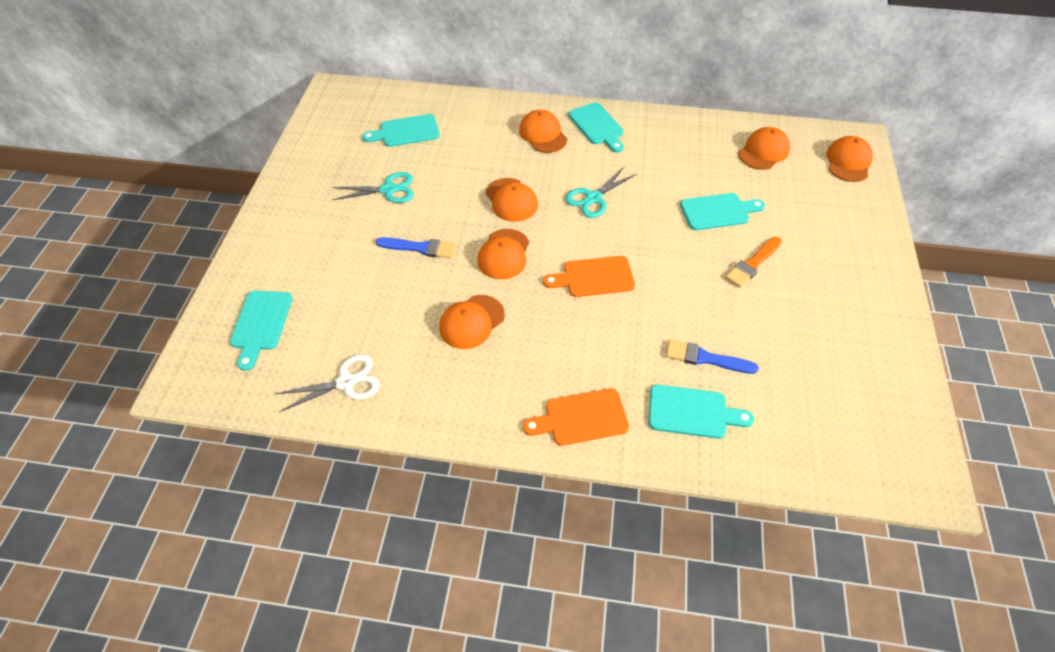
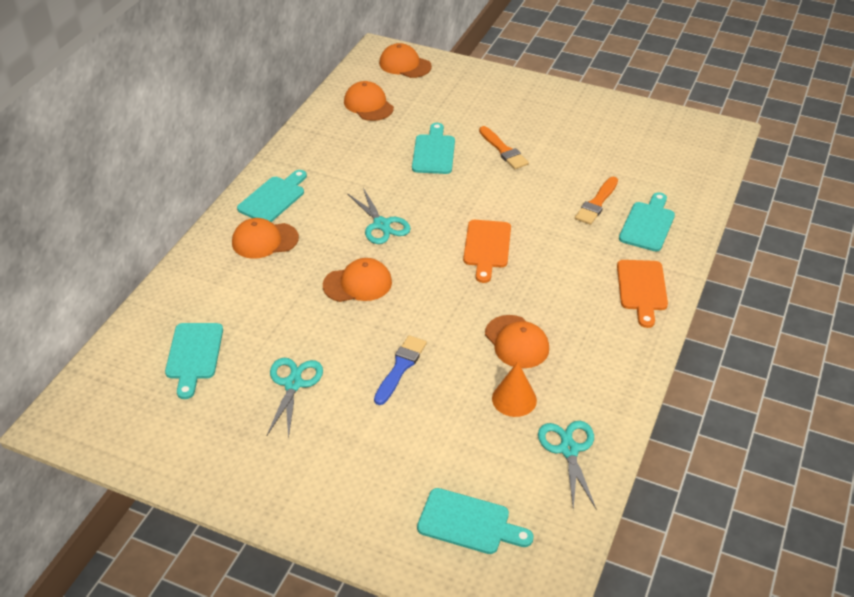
camera: 75 degrees left, 10 degrees down
(346, 382) = (569, 449): white scissors -> turquoise scissors
(400, 332) = (514, 399): none -> orange cone
(504, 254) = (434, 303): orange cap -> none
(597, 126) = (273, 198): turquoise cutting board -> turquoise cutting board turned 45 degrees counterclockwise
(706, 358) = (597, 203): blue brush -> orange brush

